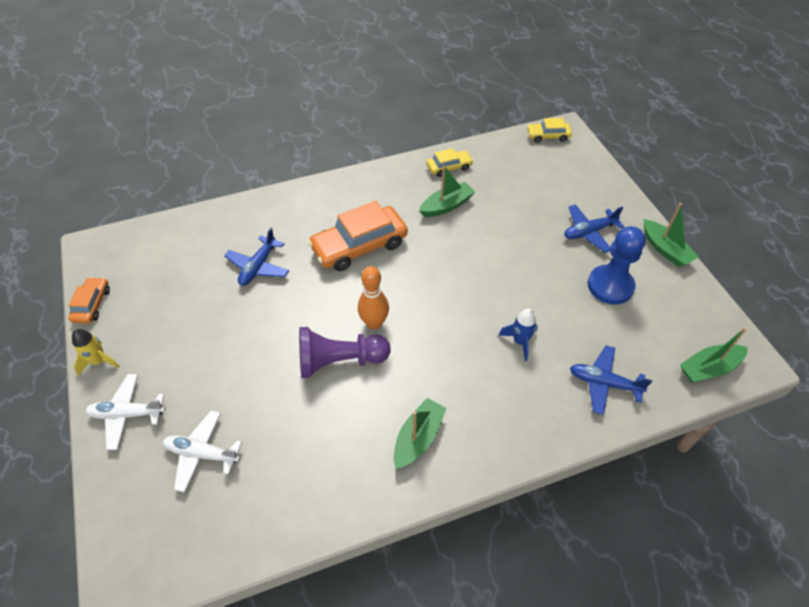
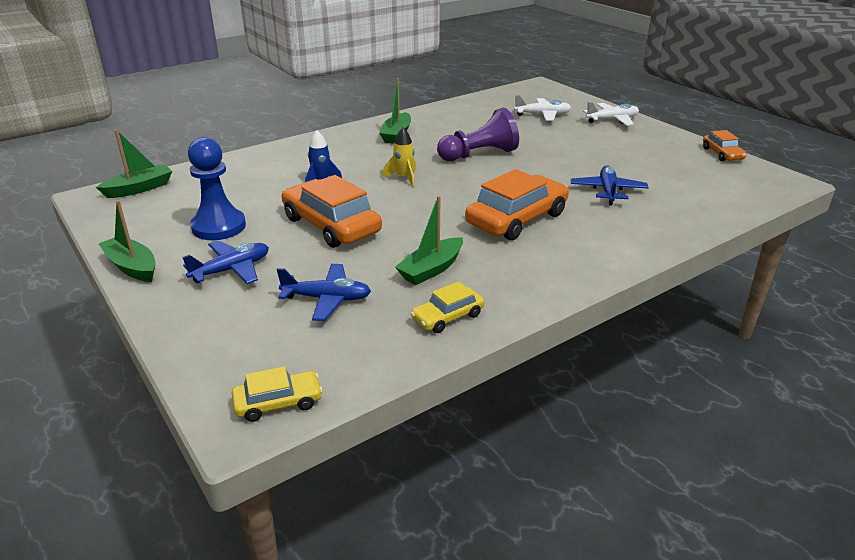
camera: 165 degrees right, 20 degrees down
(99, 361) = (667, 133): yellow rocket -> yellow rocket (403, 178)
(374, 323) = (463, 174): orange bowling pin -> none
(514, 269) = (331, 225): none -> orange car
(604, 383) = (245, 170): blue plane -> blue plane (327, 299)

